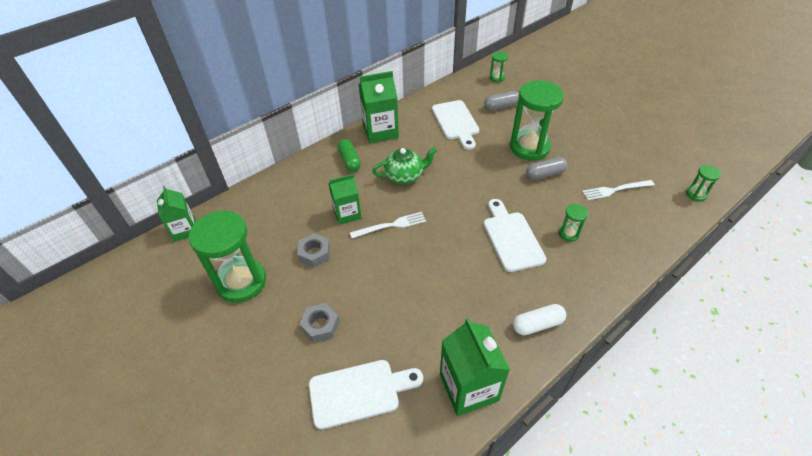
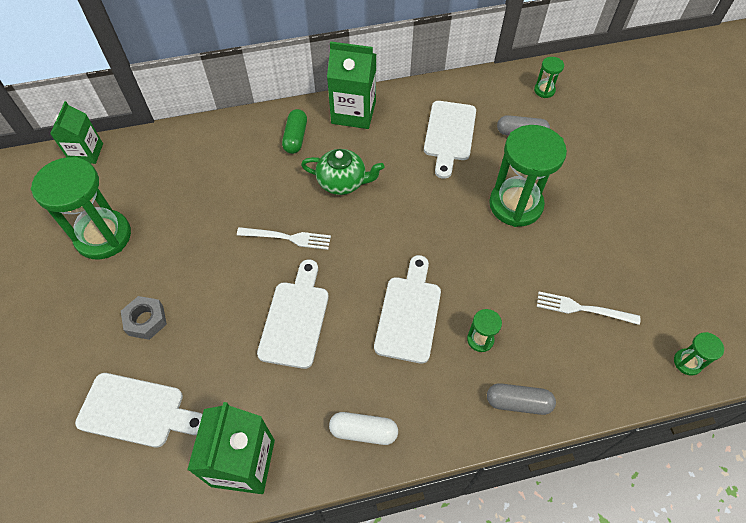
camera: 25 degrees right, 10 degrees up
(314, 253) = (190, 236): grey nut -> none
(347, 213) = (251, 203): green carton -> none
(435, 274) = (295, 319): none -> white cutting board
(545, 174) = (508, 249): grey capsule -> grey capsule (518, 402)

